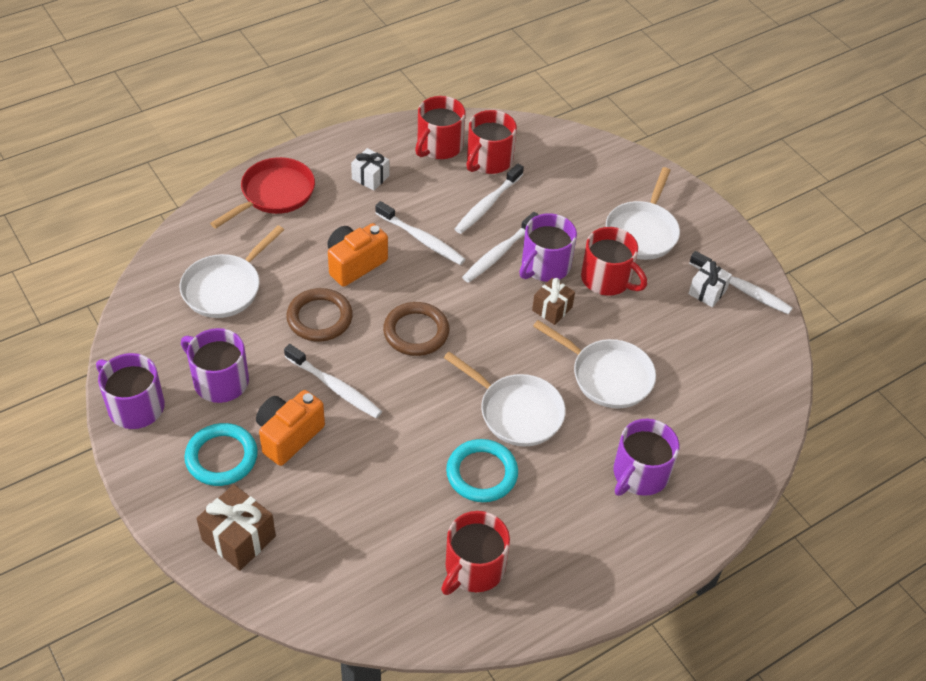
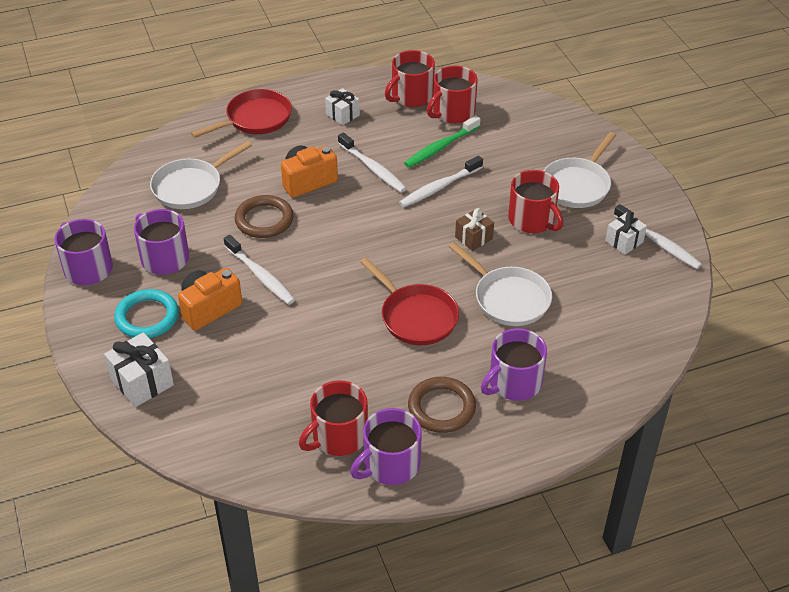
camera: 15 degrees right, 5 degrees down
(238, 538) = (142, 382): brown gift -> white gift
(416, 332) = (345, 241): brown ring -> brown ring (441, 408)
(482, 473) = (369, 361): turquoise ring -> none
(487, 205) = (440, 147): white toothbrush -> green toothbrush
(516, 411) = (415, 316): white pan -> red pan
(545, 265) = (478, 202): purple mug -> purple mug (390, 464)

